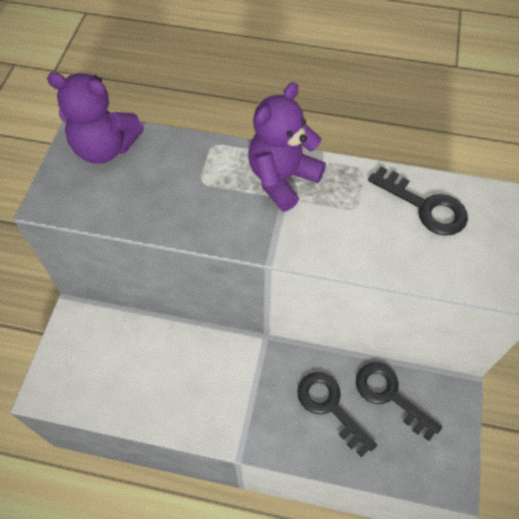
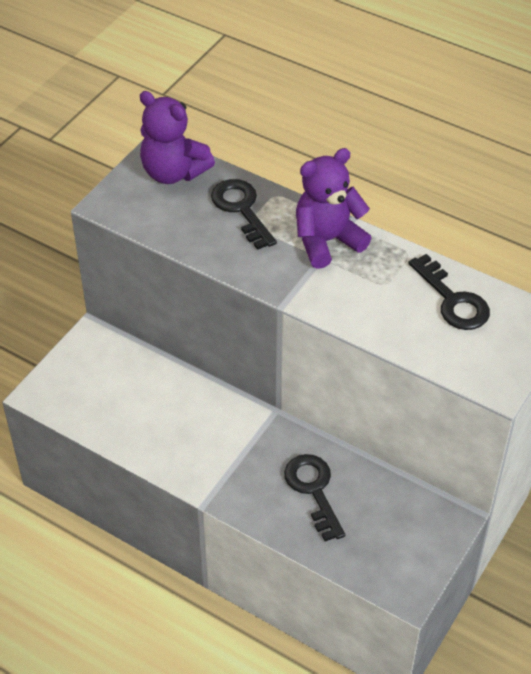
camera: 20 degrees right, 10 degrees down
(390, 395) = (380, 499): black key -> black key (241, 209)

